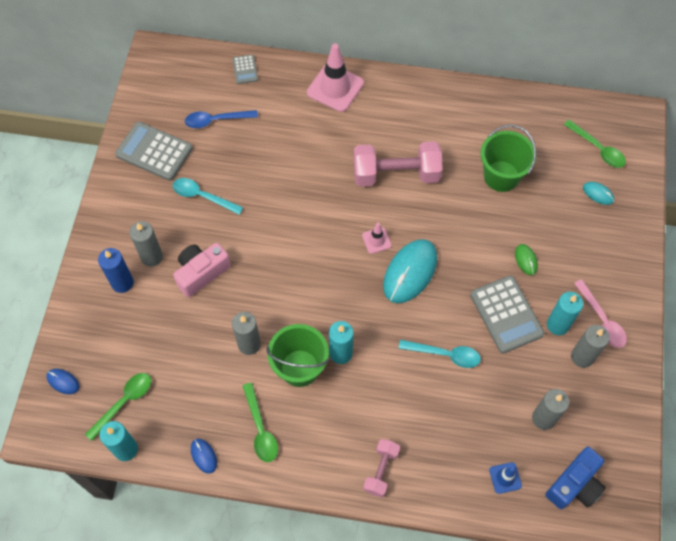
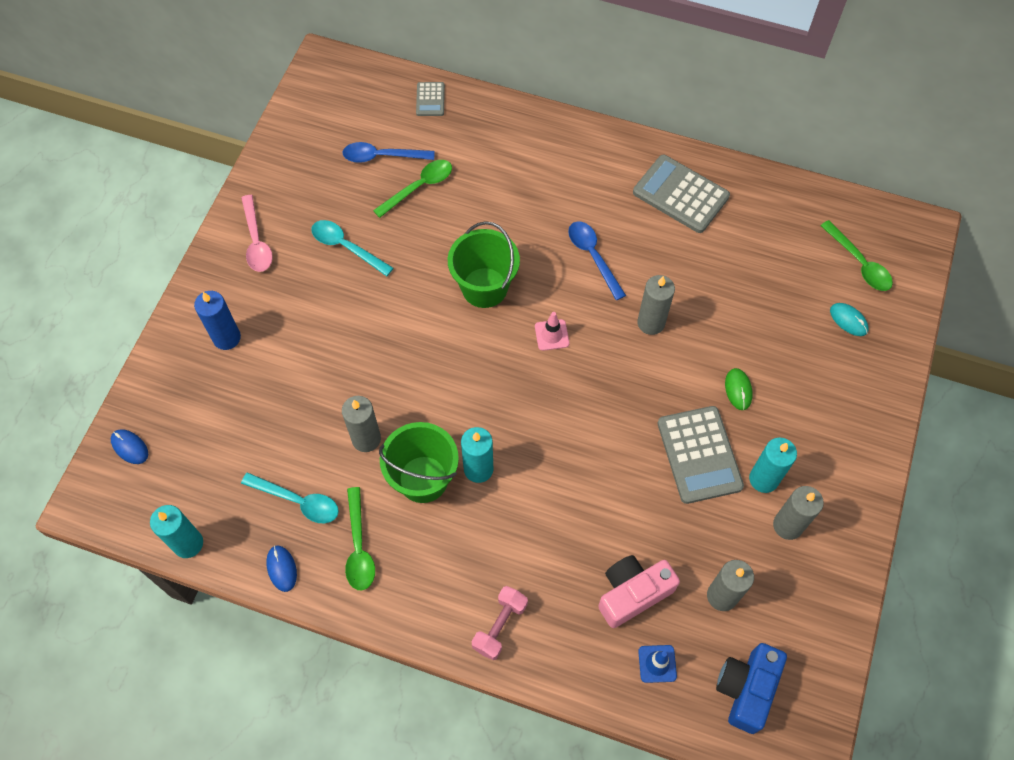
camera: 10 degrees right, 0 degrees up
(124, 402) = (198, 485): green spoon -> green spoon (419, 187)
(152, 257) = (269, 311): grey candle -> grey candle (651, 323)
(154, 151) = (298, 183): grey calculator -> grey calculator (680, 194)
(201, 273) = (325, 341): pink camera -> pink camera (632, 593)
(335, 88) = (537, 138): pink traffic cone -> none
(396, 174) = (593, 256): pink dumbbell -> blue spoon
(410, 272) = (586, 381): turquoise mouse -> none
(445, 355) = (611, 493): turquoise spoon -> turquoise spoon (298, 501)
(501, 176) = (727, 279): green bucket -> green bucket (484, 287)
(574, 485) = (746, 689): blue camera -> blue camera turned 150 degrees clockwise
(602, 320) = (823, 482): pink spoon -> pink spoon (256, 241)

